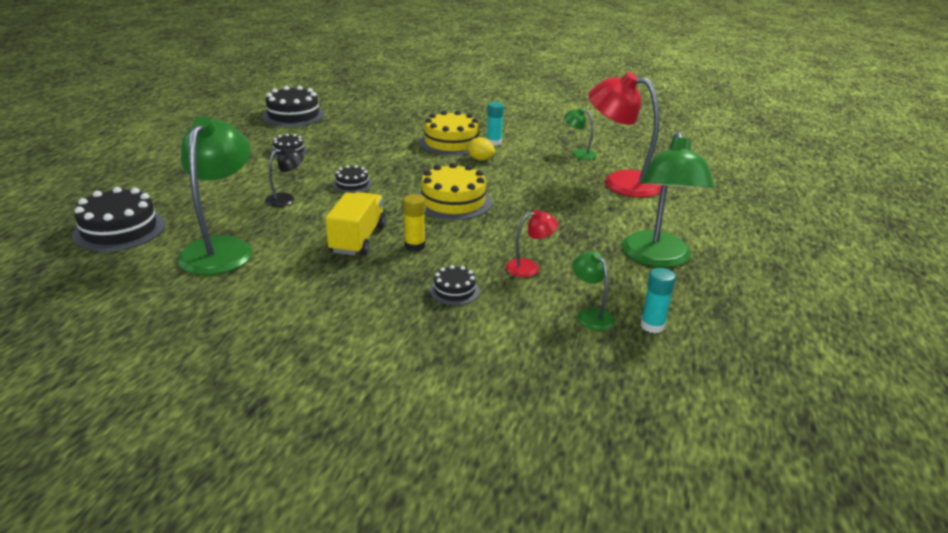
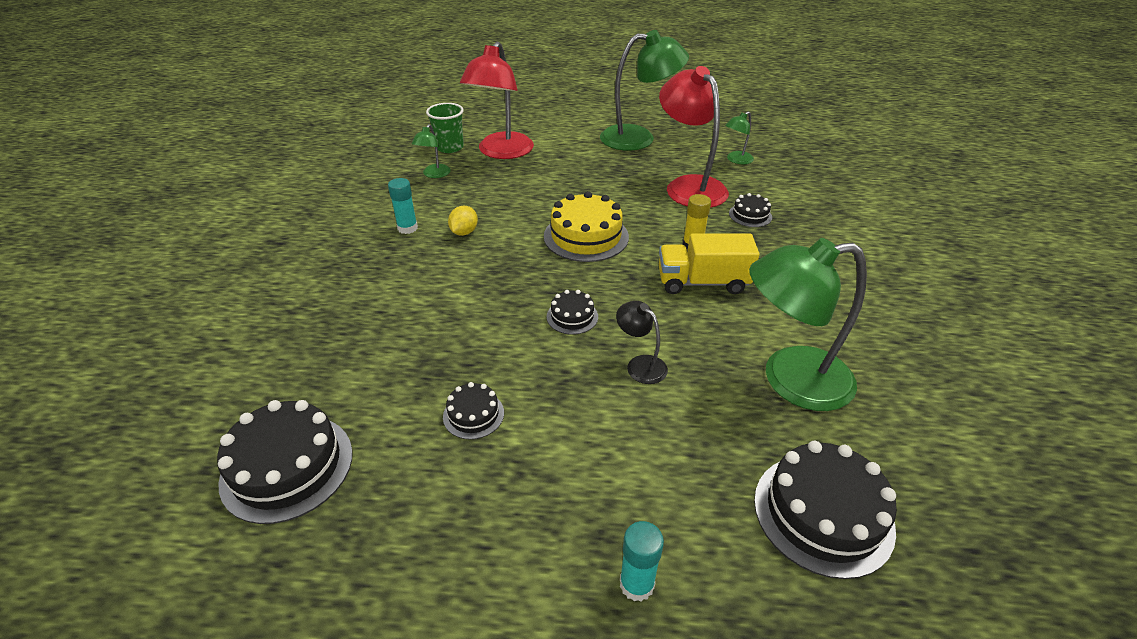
camera: 100 degrees left, 10 degrees up
(451, 142) = (412, 259): yellow cake -> none
(529, 267) = (689, 186): red lamp -> red lamp, size x2.15
(632, 162) = (449, 147): none -> green cup
(652, 326) = (731, 140): turquoise glue stick -> turquoise glue stick (636, 584)

